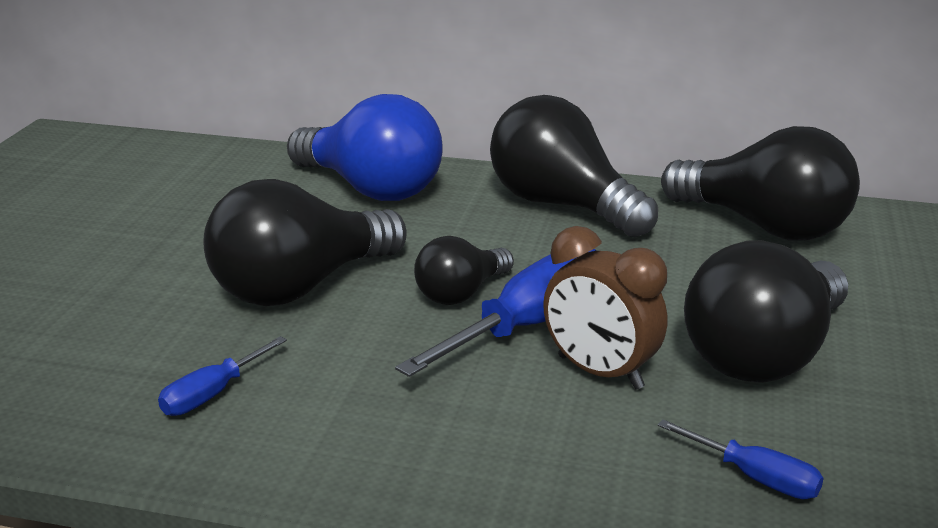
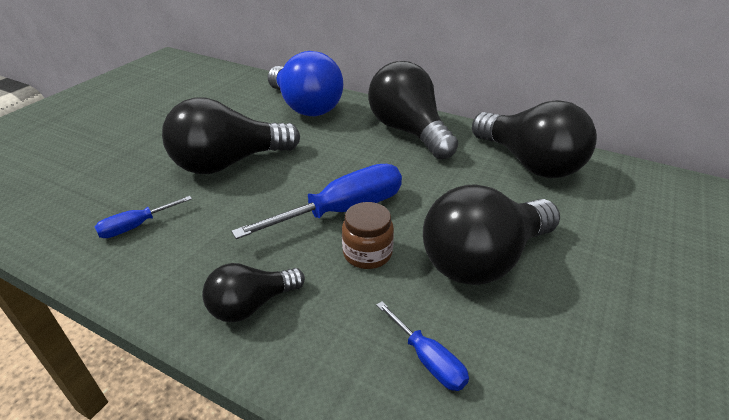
camera: 15 degrees right, 10 degrees up
(461, 293) = (315, 182): black light bulb -> black light bulb (251, 305)
(600, 372) = (367, 253): brown clock -> brown jar

